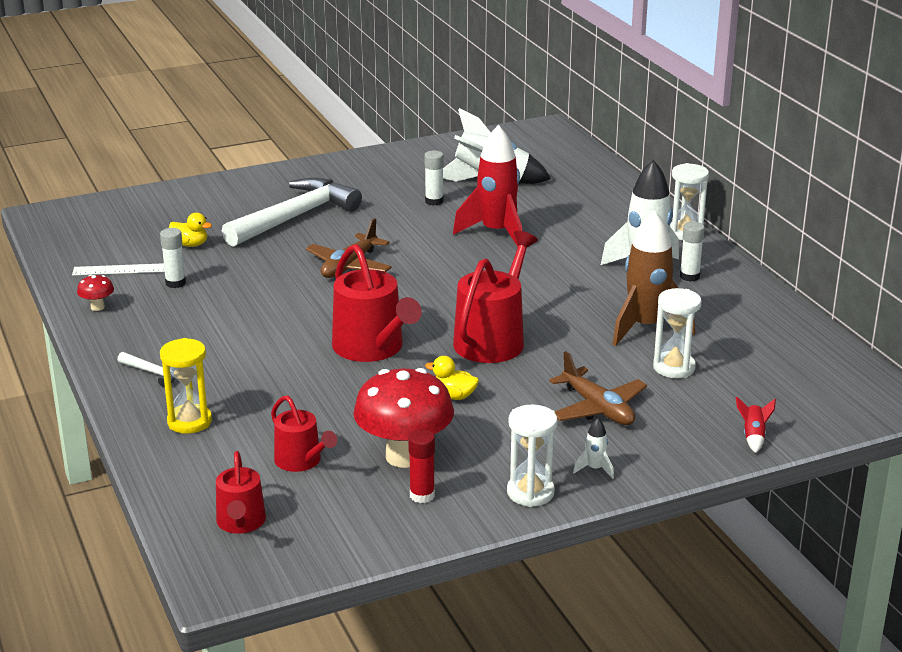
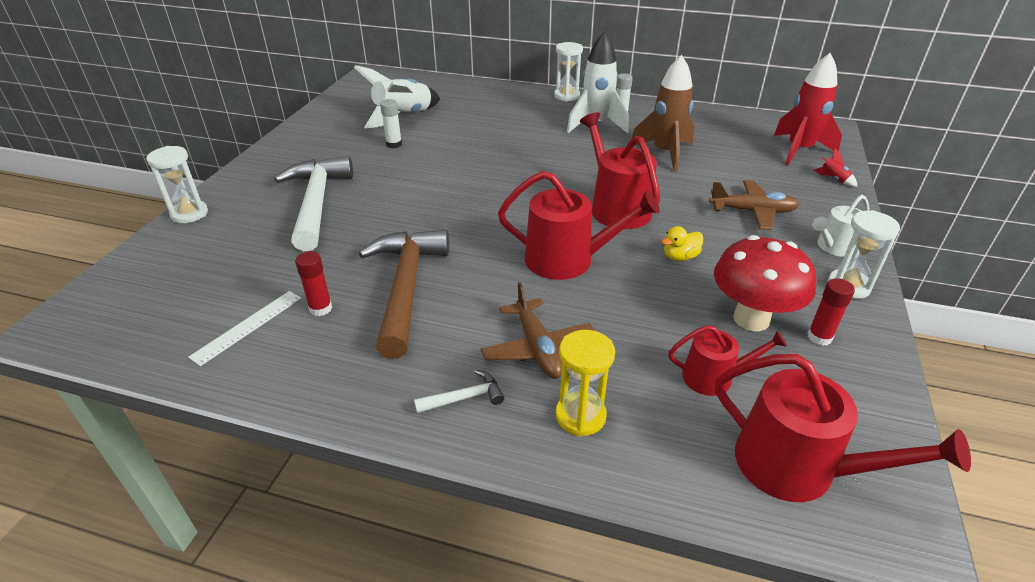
camera: 50 degrees left, 10 degrees up
(97, 307) = (288, 378): red mushroom -> none
(175, 283) = (320, 308): white glue stick -> red glue stick
(190, 244) = (269, 270): yellow duck -> none
(241, 301) = (406, 287): none -> brown hammer
(241, 523) = (797, 467): red watering can -> red watering can, size x1.71
(349, 266) = (430, 214): brown plane -> brown plane (537, 348)
(496, 233) = (474, 144): red rocket -> red rocket (799, 150)
(595, 469) = (833, 247): white rocket -> white watering can
(674, 367) = (725, 166): white hourglass -> white hourglass (189, 214)

